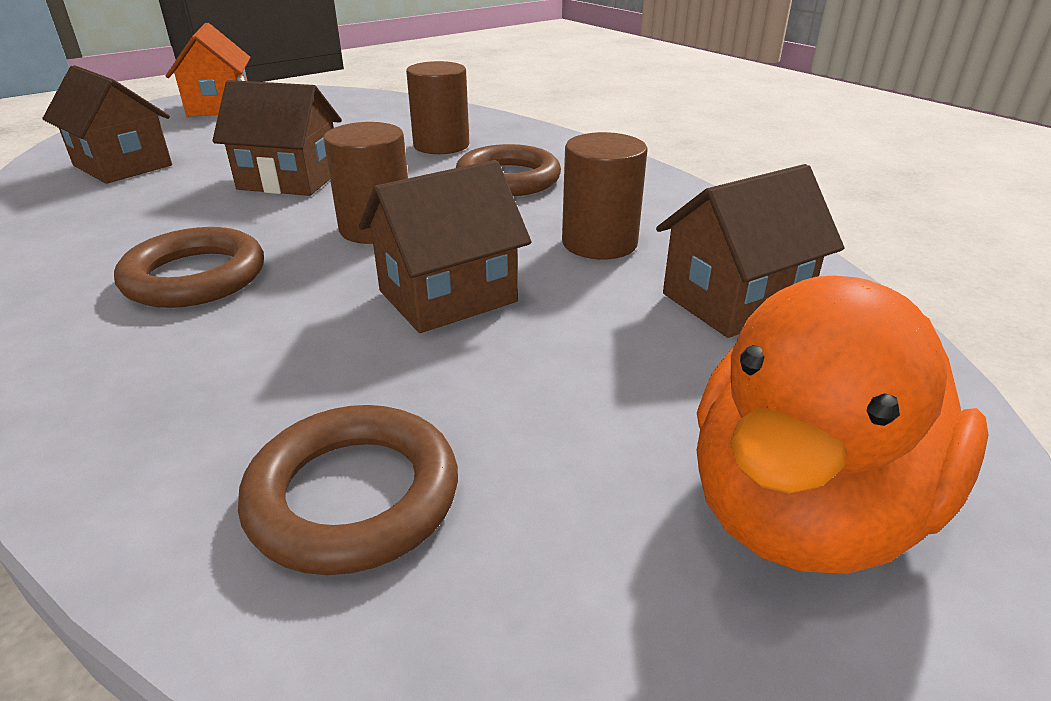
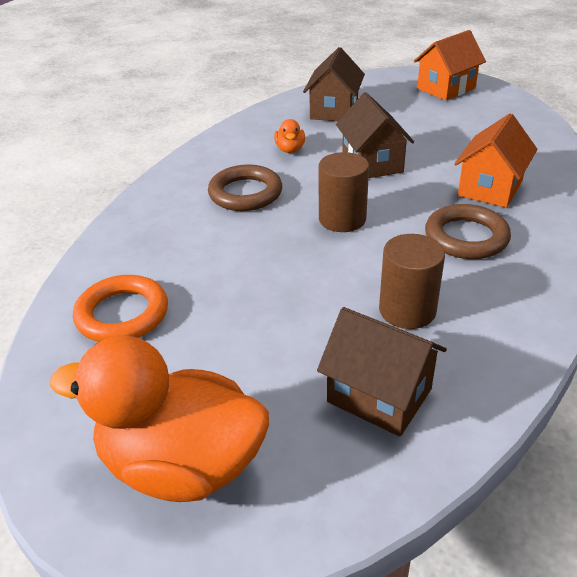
camera: 65 degrees right, 5 degrees up
(151, 216) = (290, 149): none -> orange duck
(353, 496) = (122, 314): brown ring -> orange ring
(441, 145) = (490, 188): brown cylinder -> orange house
(448, 296) = (289, 276): brown house -> none

